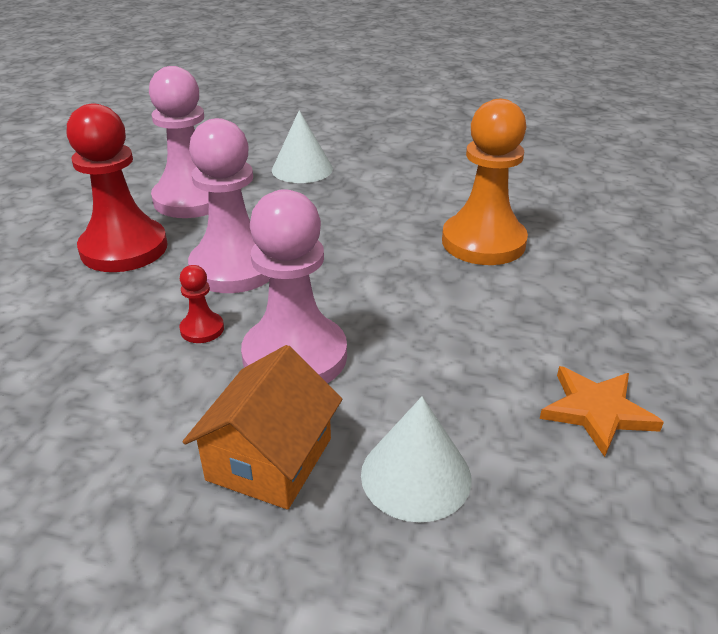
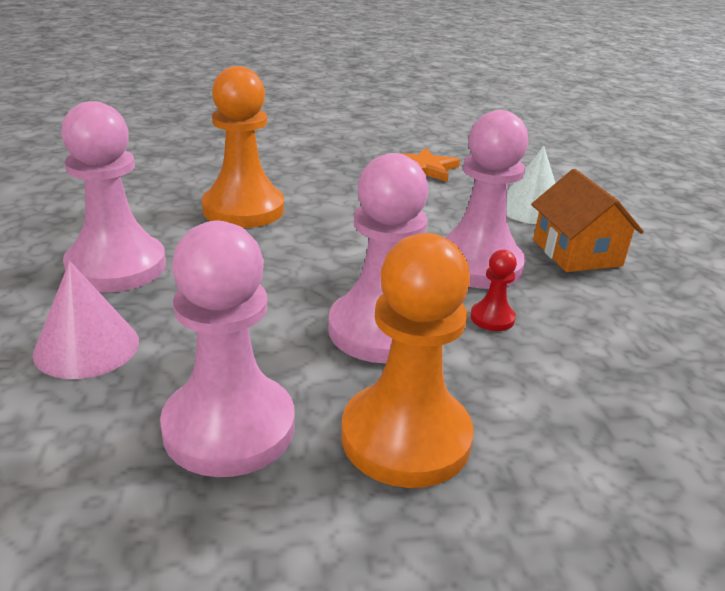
camera: 115 degrees left, 5 degrees down
(124, 248) = (405, 437): red pawn -> orange pawn
(270, 459) = (576, 252): orange house -> orange house turned 75 degrees clockwise
(302, 169) = (87, 347): white cone -> pink cone
(397, 182) = (116, 266): none -> pink pawn

